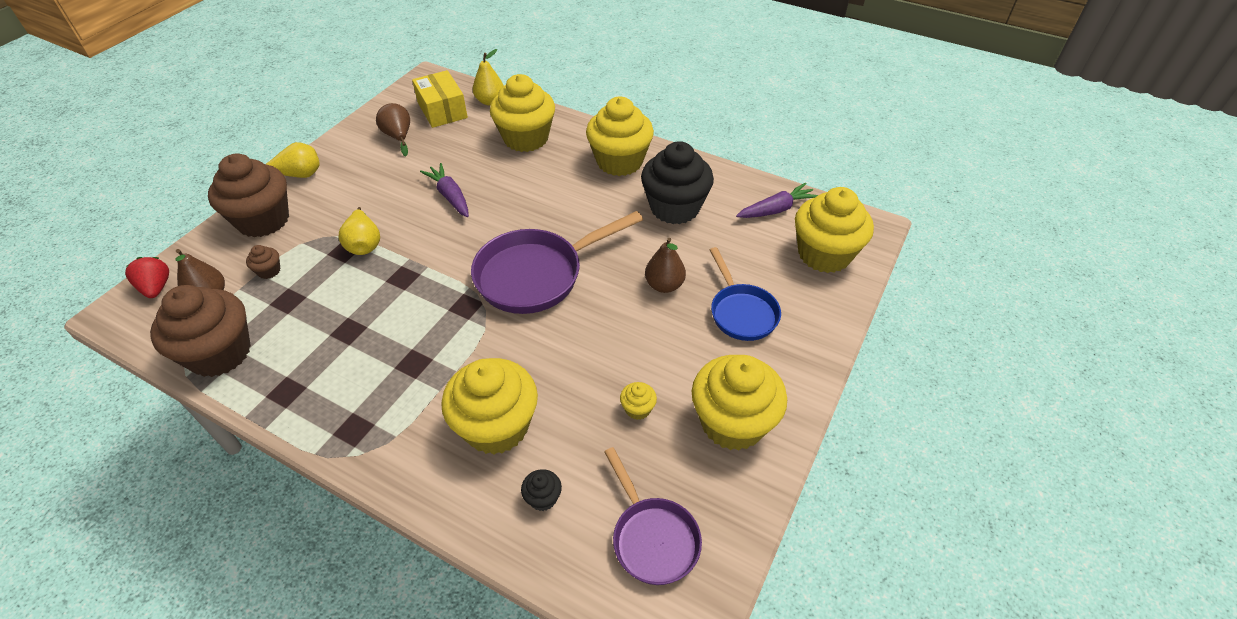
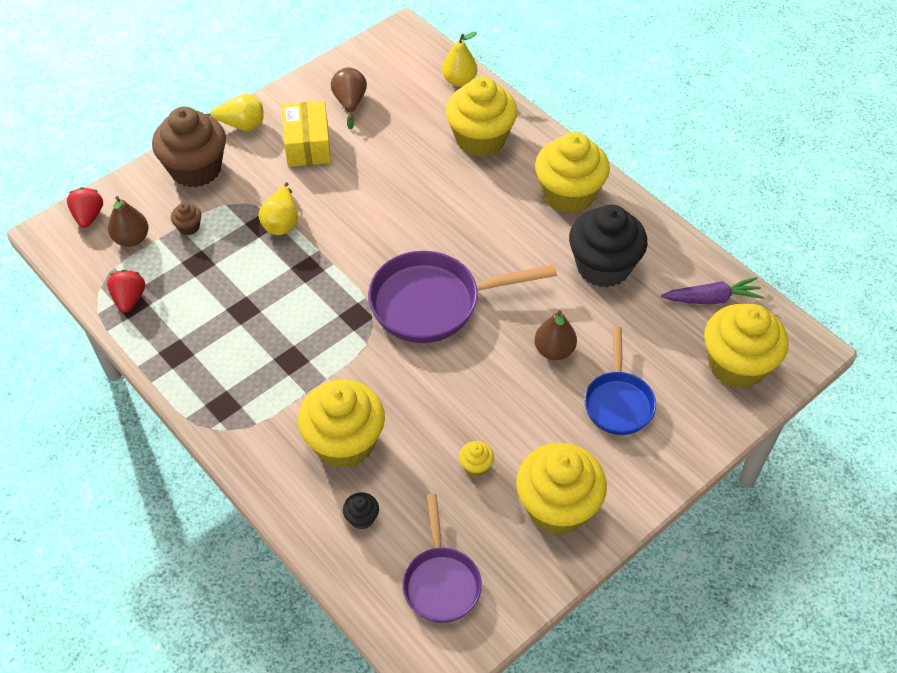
camera: 20 degrees right, 5 degrees up
(220, 353) = (129, 299): brown cupcake -> red strawberry
(442, 110) = (405, 80): yellow box -> yellow box (307, 145)
(450, 196) = (379, 189): purple carrot -> none

